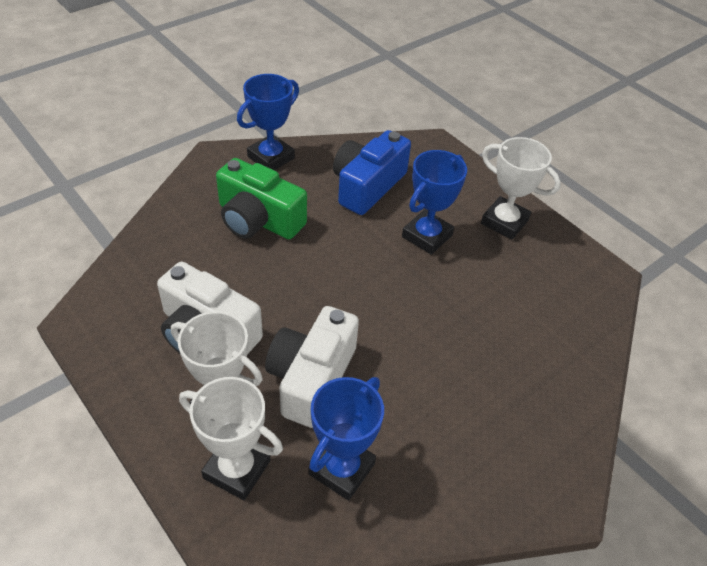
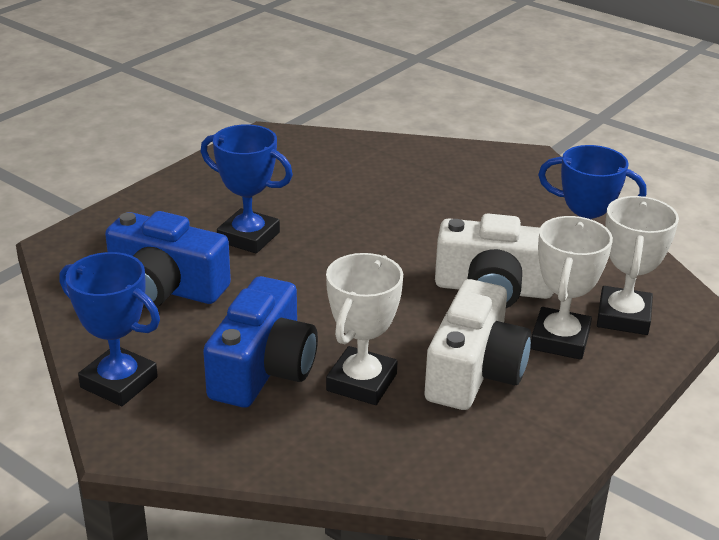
camera: 100 degrees left, 15 degrees down
(258, 219) = (263, 369): green camera -> blue camera
(504, 222) = (206, 190): white trophy -> white trophy (362, 382)

